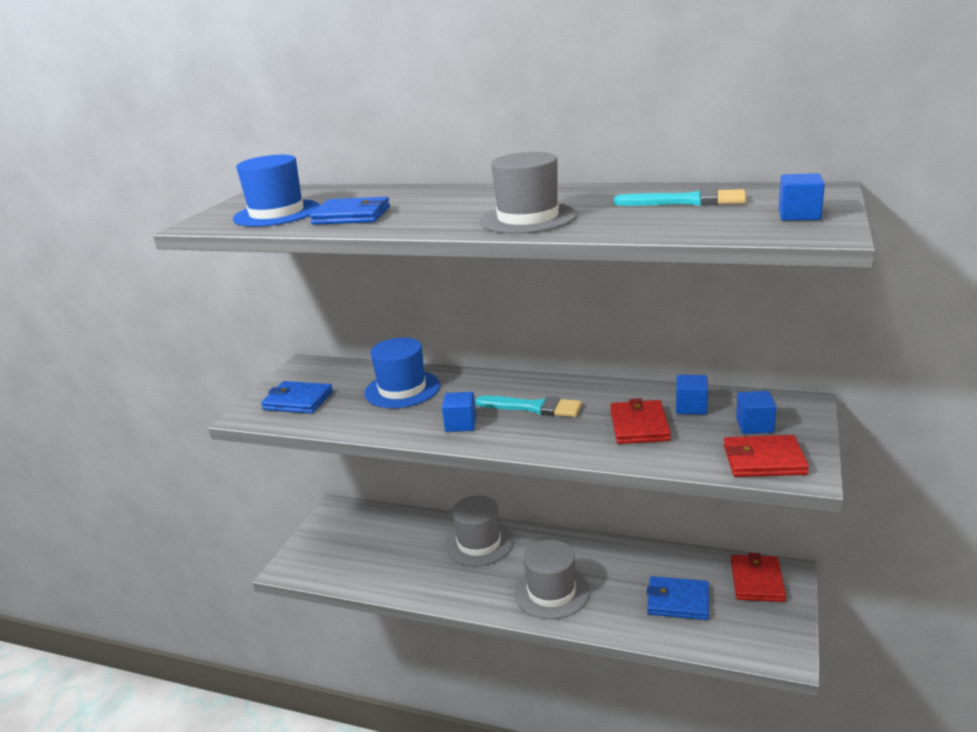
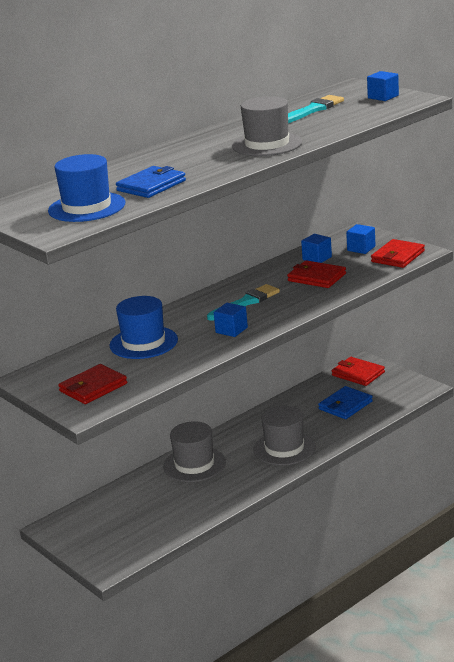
camera: 60 degrees left, 0 degrees up
(298, 401) = (93, 387): blue wallet -> red wallet

